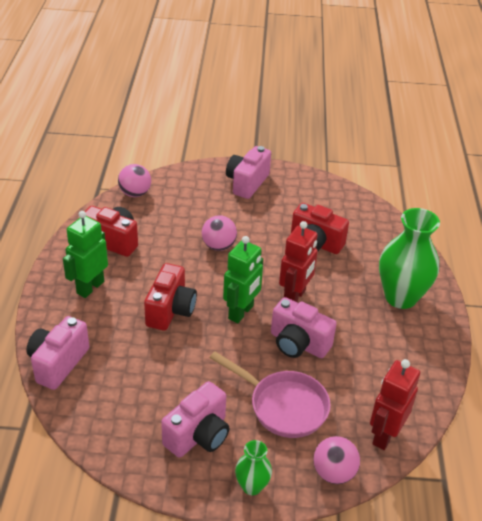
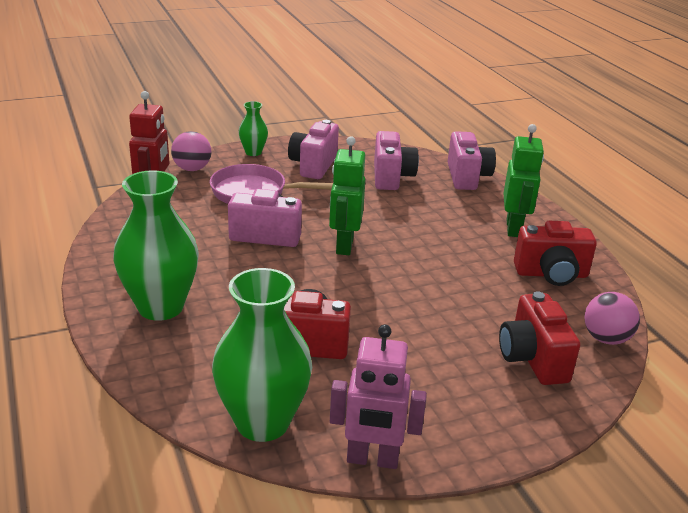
camera: 155 degrees right, 10 degrees down
(170, 310) = (416, 230): red camera -> red camera (532, 359)
(218, 246) = (428, 303): pink ball -> none
(247, 183) = (477, 411): pink camera -> pink camera (391, 177)
(294, 297) = (295, 273): red robot -> none
(315, 180) = (372, 460): none -> pink robot
(360, 210) = (262, 422): none -> green vase

